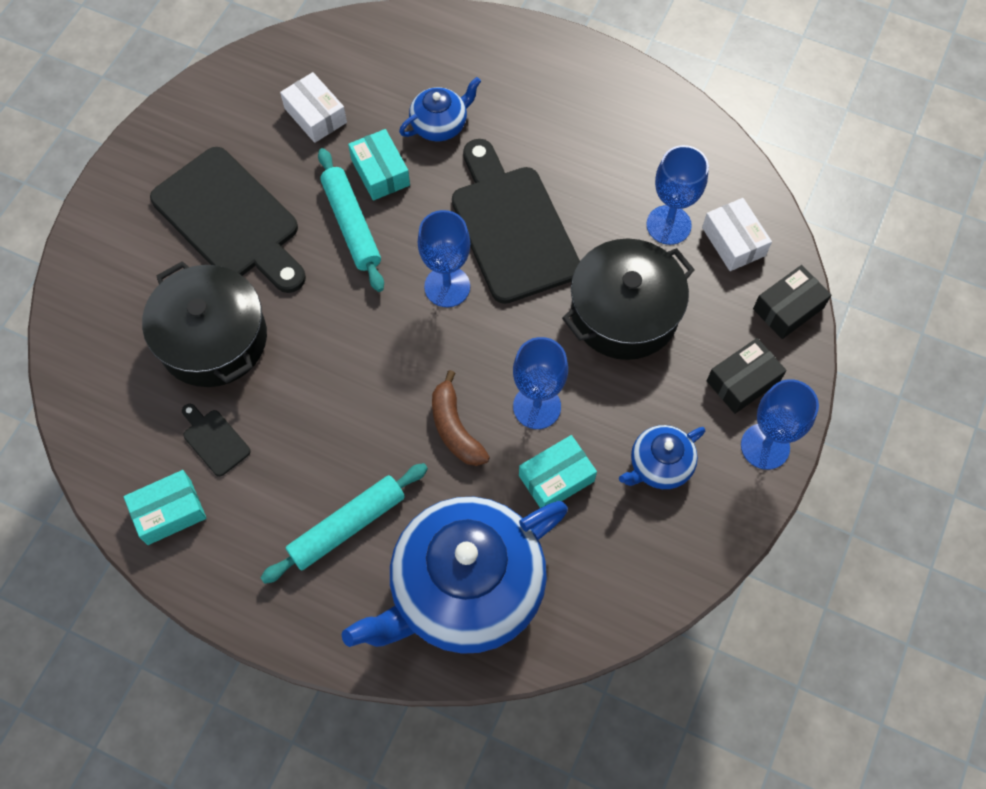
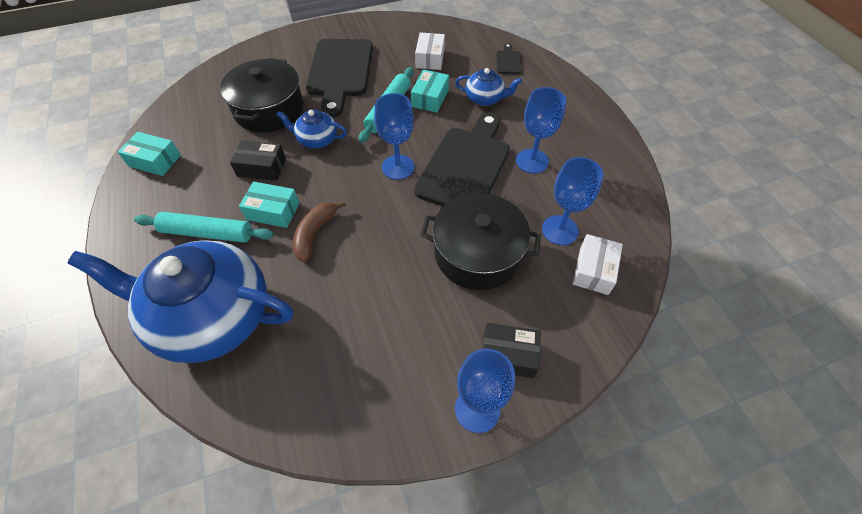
camera: 45 degrees right, 10 degrees down
(214, 440) = (212, 148): black cutting board -> black cutting board (508, 61)
(537, 406) = (369, 260): blue goblet -> blue goblet (532, 161)
(556, 478) = (331, 306): turquoise box -> turquoise box (273, 211)
(659, 465) = (396, 355): blue teapot -> blue teapot (317, 140)
(788, 308) = (590, 338): black box -> black box (261, 167)

